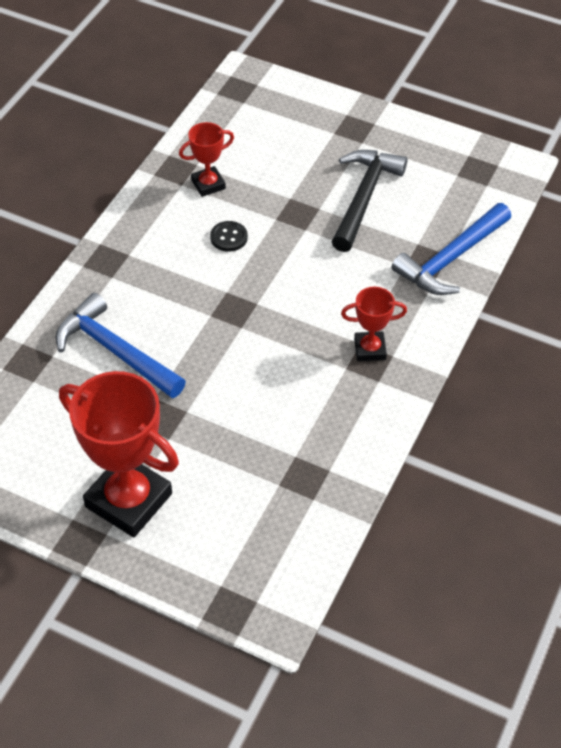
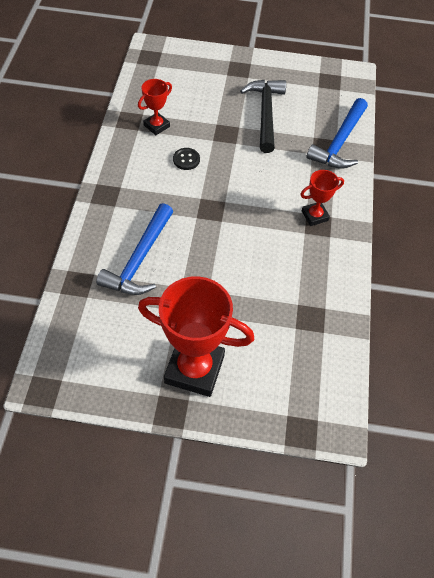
camera: 20 degrees left, 5 degrees up
(115, 351) = (139, 259): blue hammer -> blue hammer turned 90 degrees counterclockwise

